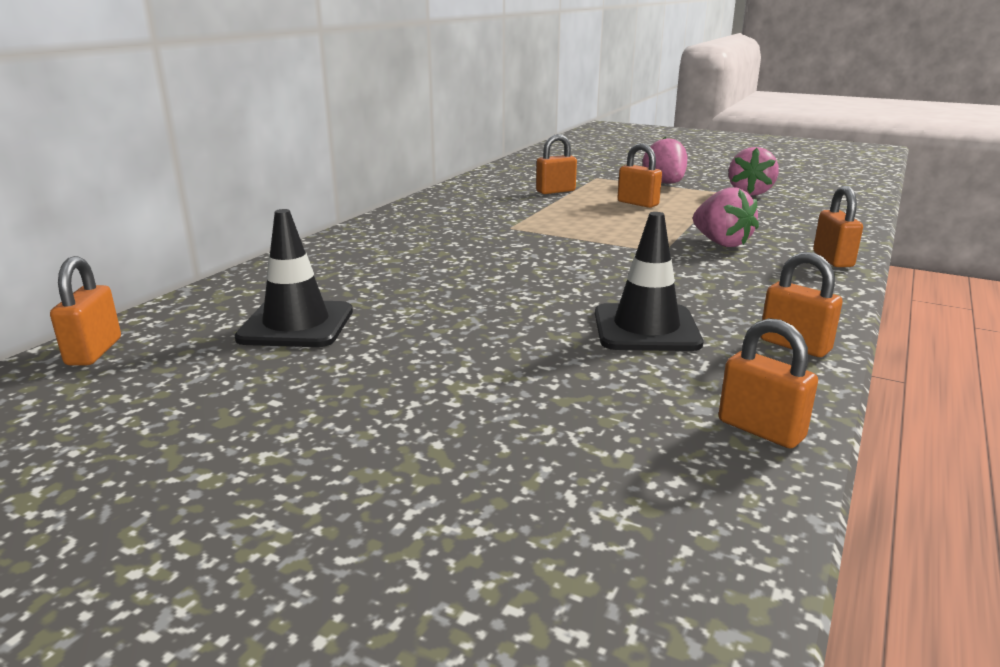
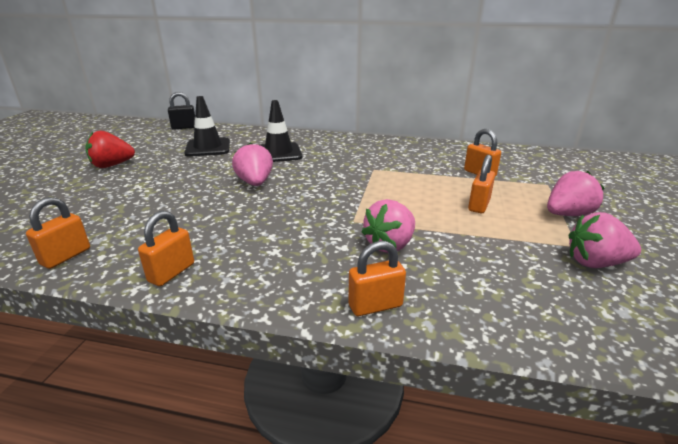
camera: 75 degrees right, 5 degrees up
(94, 351) = (184, 127): orange padlock -> black padlock
(310, 430) = (112, 165): none -> red strawberry
(517, 292) = (255, 183): none -> pink strawberry
(646, 328) = (202, 221): black traffic cone -> black traffic cone (278, 153)

